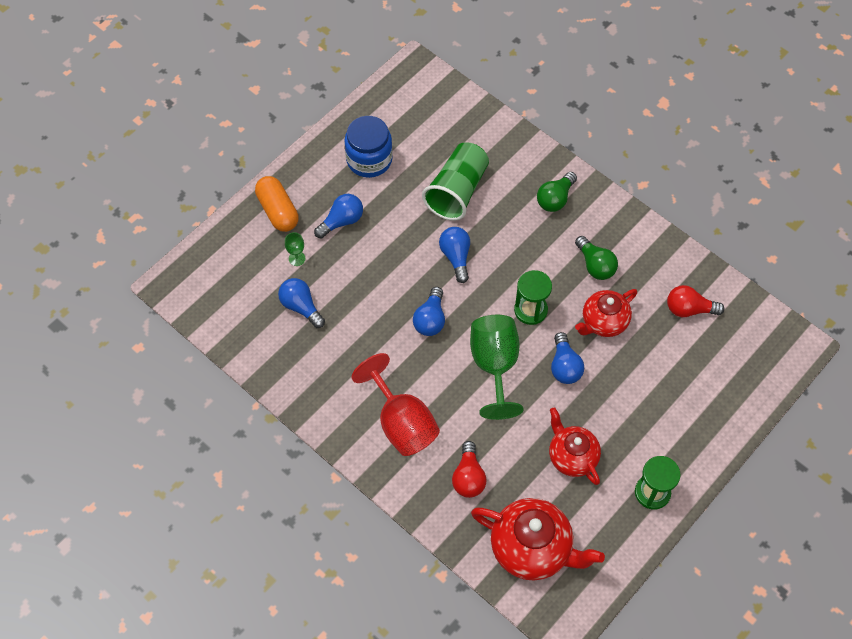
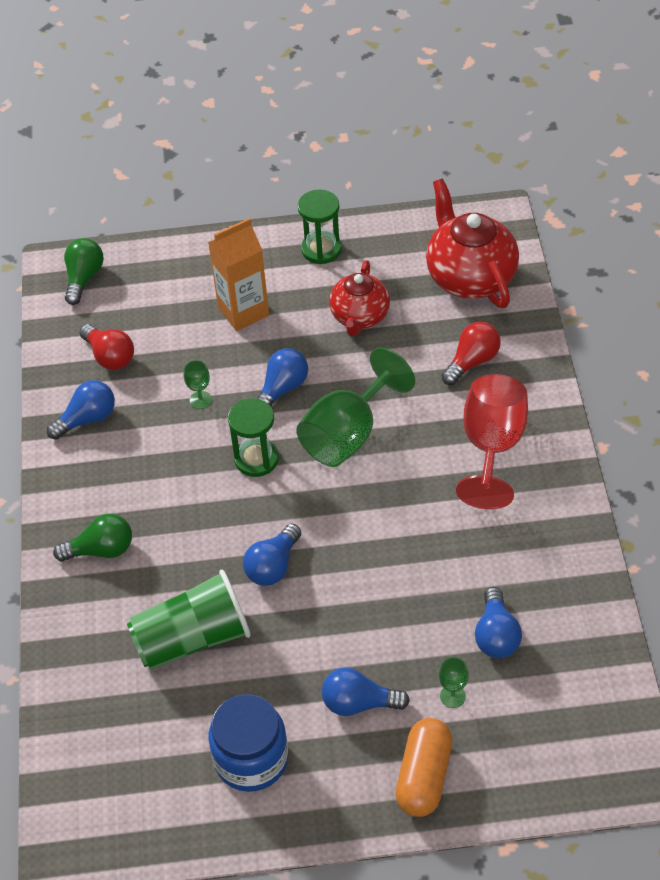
camera: 135 degrees left, 10 degrees down
(430, 319) = (367, 521): blue light bulb -> blue light bulb (87, 419)
(595, 265) = (144, 455): green light bulb -> green light bulb (84, 278)
(603, 322) = (200, 400): red teapot -> green goblet
(647, 403) = (243, 311): none -> orange carton

